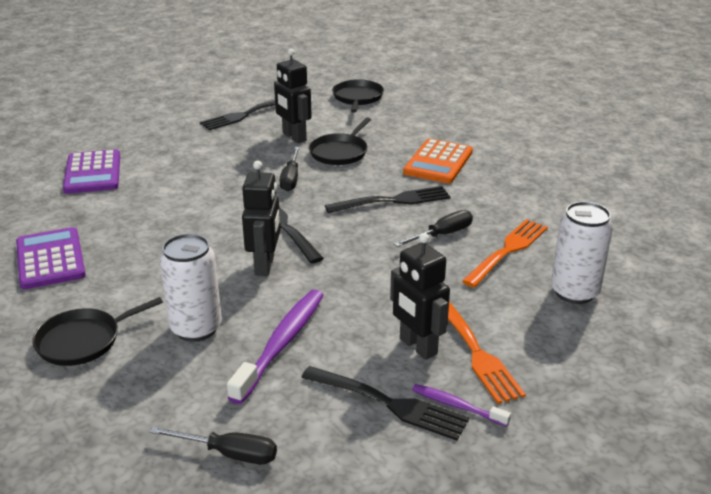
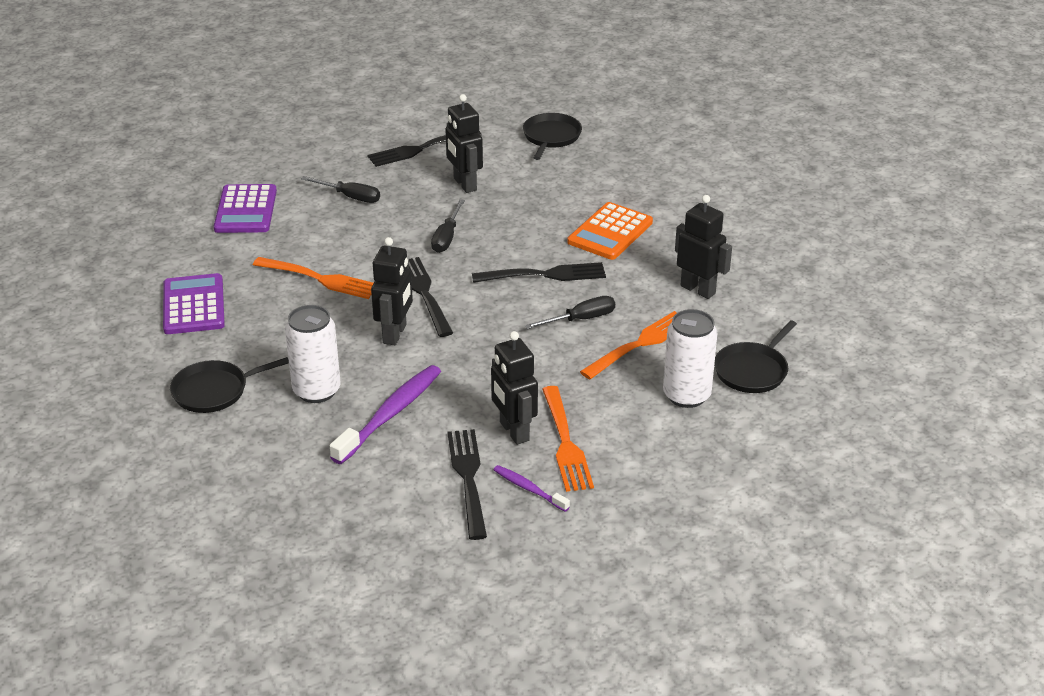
camera: 10 degrees right, 5 degrees up
(176, 224) = (319, 279): none -> orange fork
(229, 453) = (322, 504): black screwdriver -> black screwdriver (350, 197)
(340, 152) = (508, 209): black pan -> black pan (752, 370)
(387, 403) = (468, 479): black fork -> black fork turned 135 degrees counterclockwise
(538, 200) = (698, 289): none -> black robot

